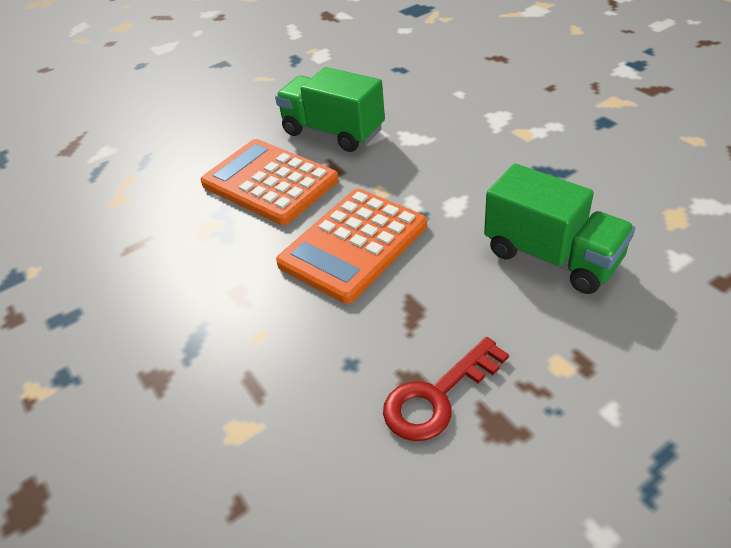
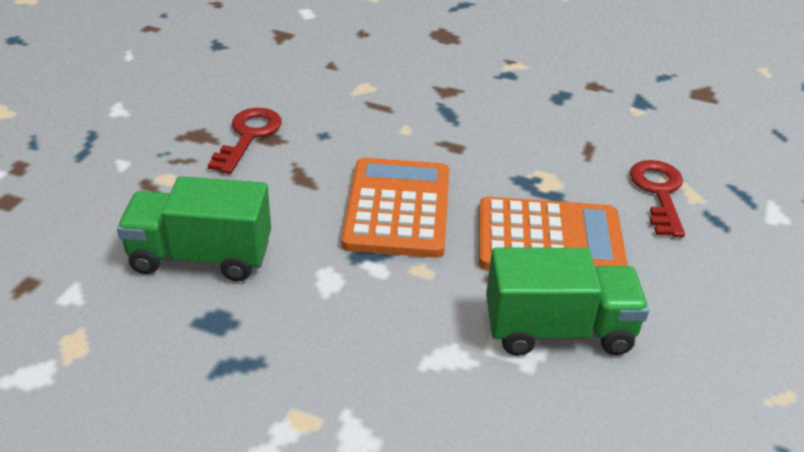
camera: 140 degrees right, 5 degrees down
(147, 190) = (659, 193): none -> red key

